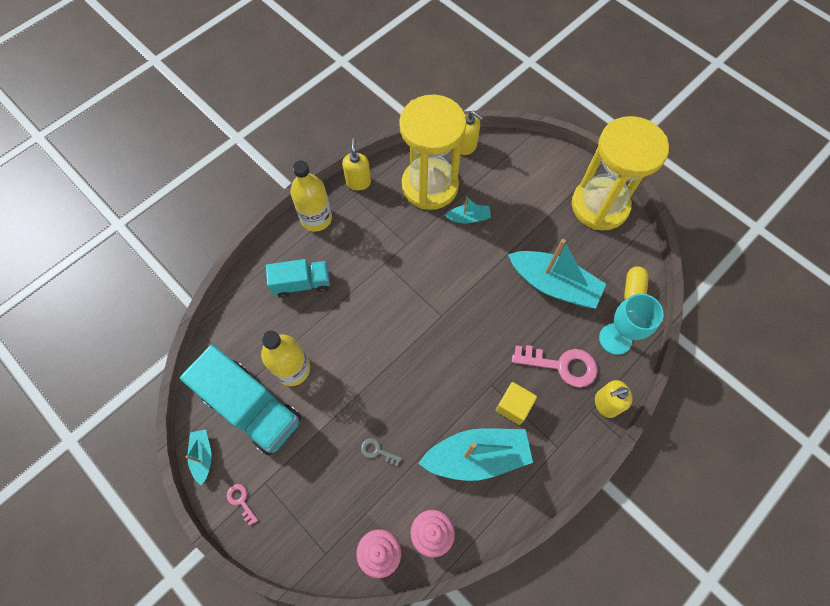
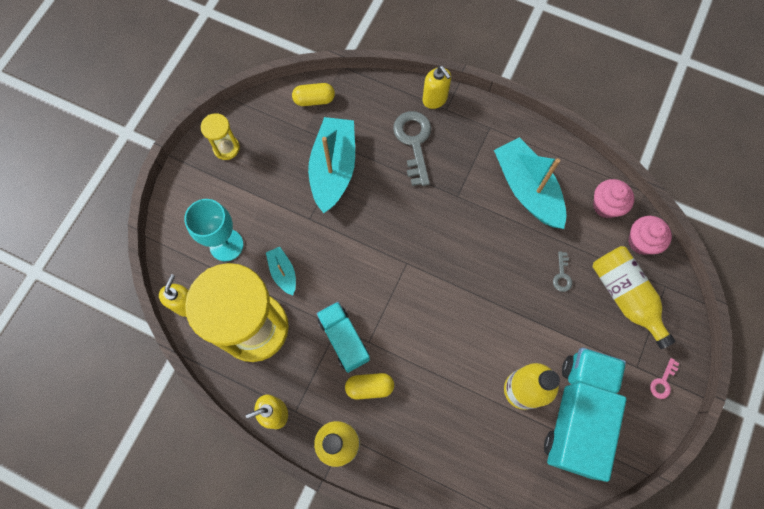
camera: 110 degrees left, 5 degrees up
(203, 456) = (644, 440): turquoise boat -> none
(302, 283) = (426, 423): turquoise truck -> turquoise truck (344, 339)
(333, 505) = (625, 296): none -> yellow bottle
(348, 252) = (369, 387): none -> yellow capsule
(513, 406) = (469, 172): yellow cube -> none
(561, 365) = (414, 142): pink key -> grey key
(599, 206) = (226, 148): yellow hourglass -> yellow hourglass, size x0.43
(615, 339) = (370, 104): turquoise goblet -> turquoise goblet (226, 245)

